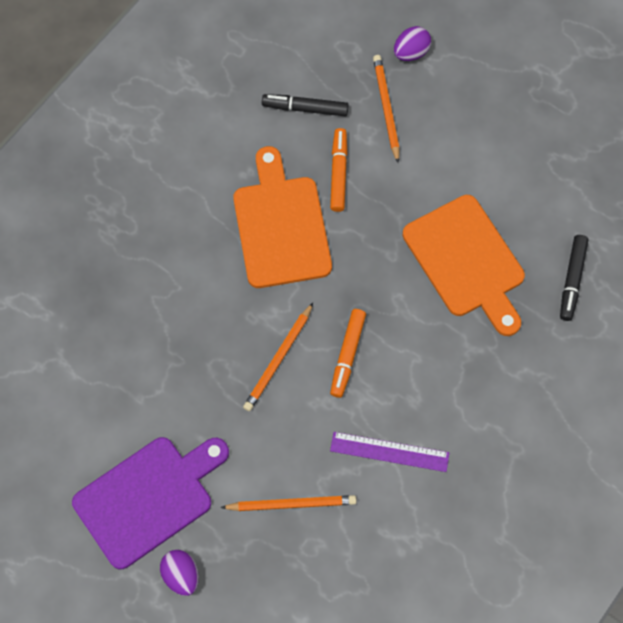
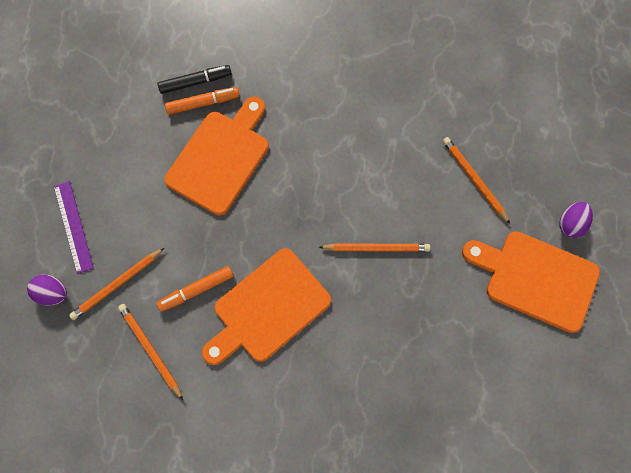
camera: 120 degrees left, 5 degrees up
(148, 498) = (536, 279): purple cutting board -> orange cutting board
(305, 108) = (150, 350): black marker -> orange pencil
(347, 355) = (343, 201): orange marker -> orange marker (203, 103)
(389, 451) = (396, 136): purple ruler -> purple ruler (73, 226)

